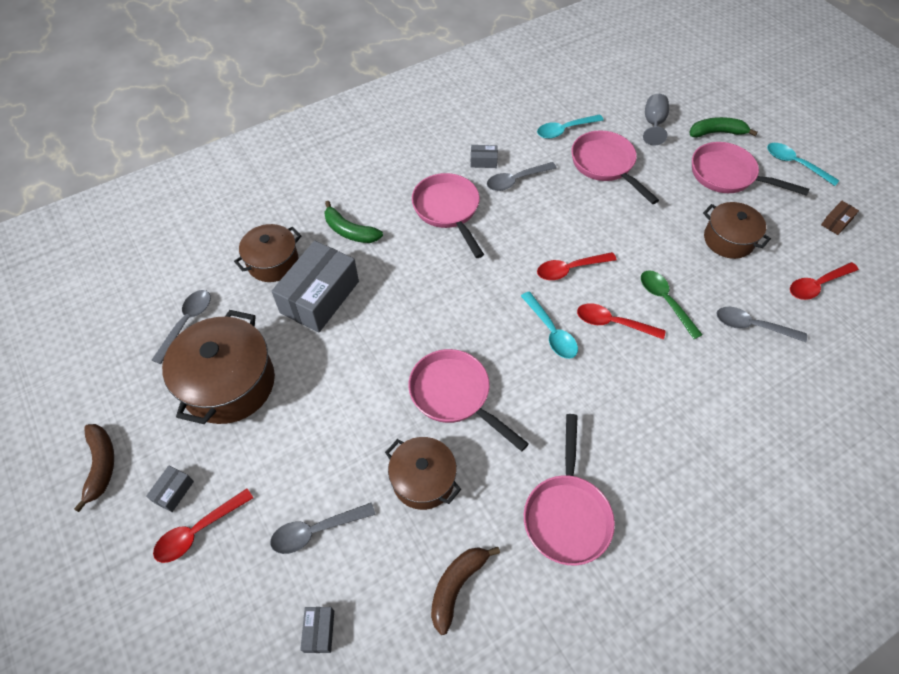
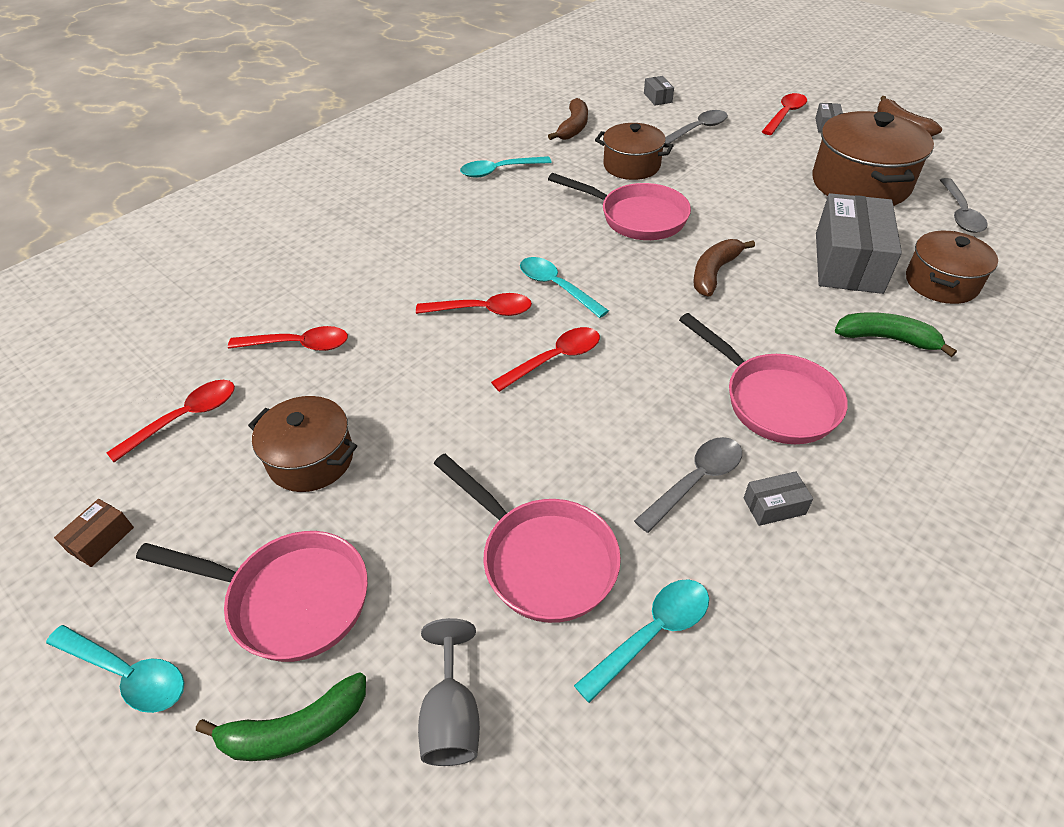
camera: 165 degrees right, 10 degrees down
(425, 313) = (714, 273): none -> brown banana
(566, 514) = (499, 171): pink pan -> turquoise spoon
(665, 301) = (415, 349): green spoon -> none
(752, 326) = (298, 345): grey spoon -> red spoon

